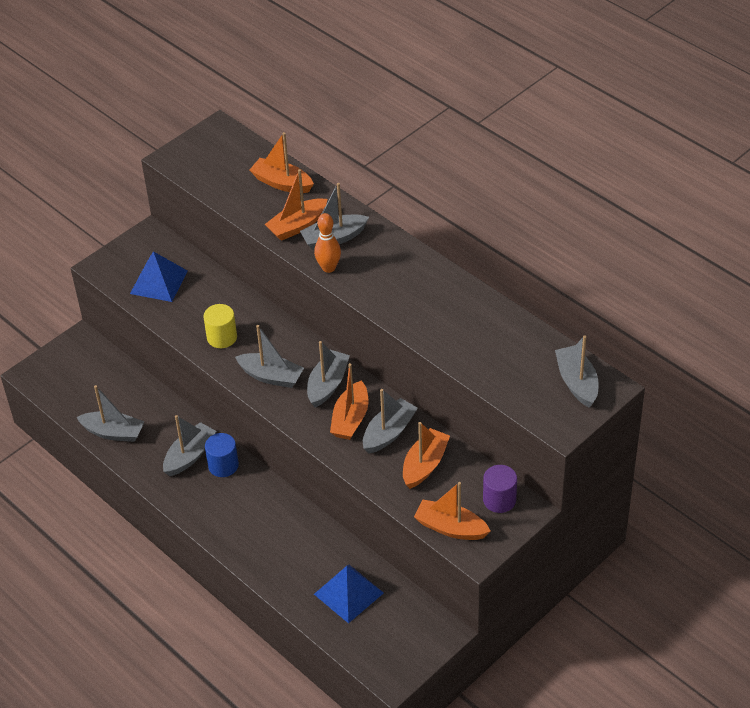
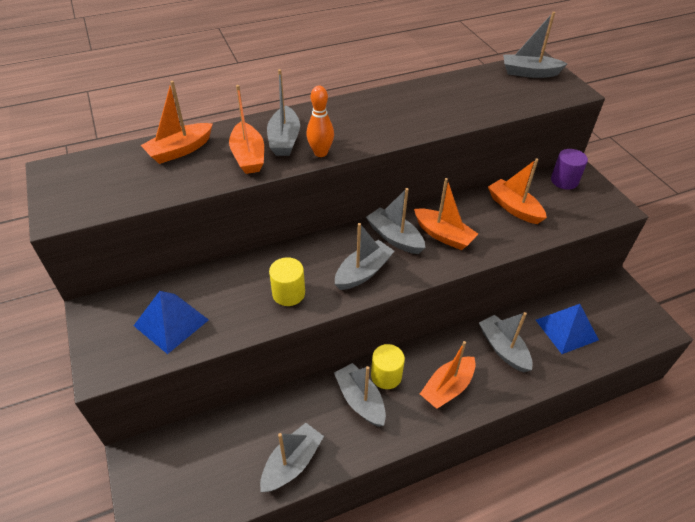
camera: 70 degrees left, 0 degrees up
(223, 465) = (386, 376): blue cylinder -> yellow cylinder
(389, 433) = (470, 217): grey boat -> grey boat (503, 349)
(450, 527) = (586, 213): orange boat -> orange boat (447, 388)

